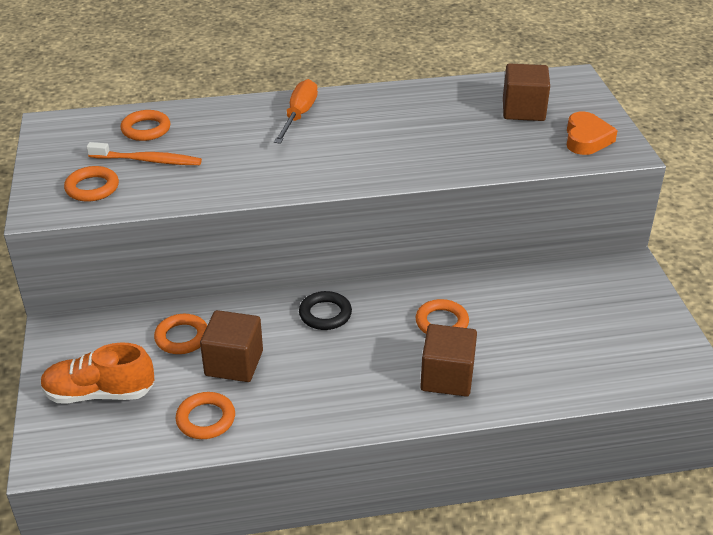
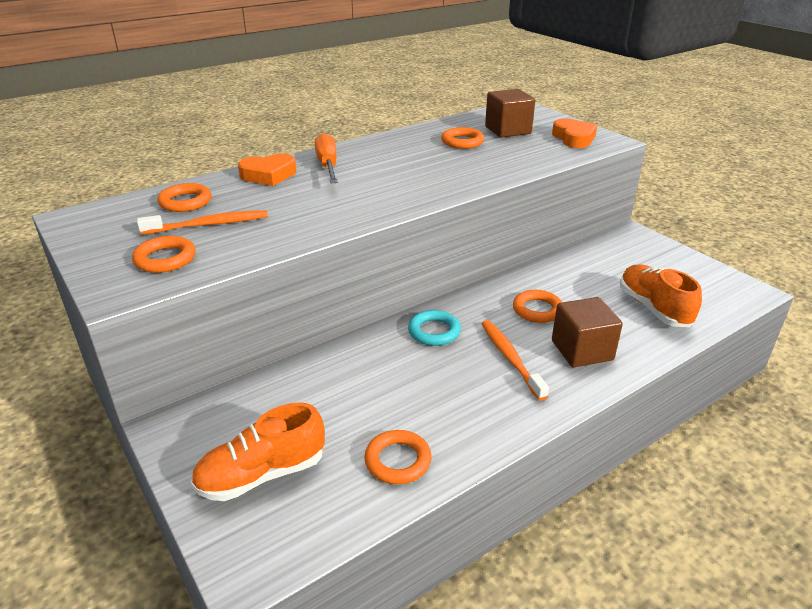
camera: 25 degrees left, 5 degrees down
(182, 337) = (313, 391): orange ring -> orange ring (462, 142)
(234, 363) = (384, 398): brown cube -> none
(237, 115) = (268, 175): none -> orange heart
(325, 314) = (434, 331): black ring -> turquoise ring
(372, 363) = (510, 358): none -> orange toothbrush
(564, 358) = (653, 308): none -> orange shoe

